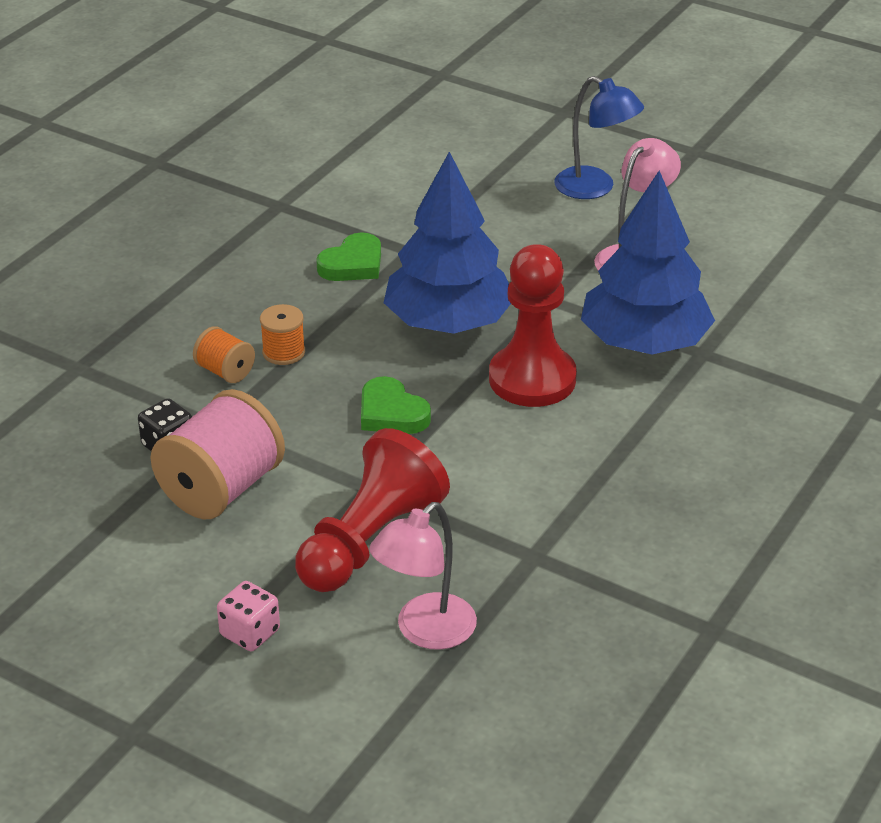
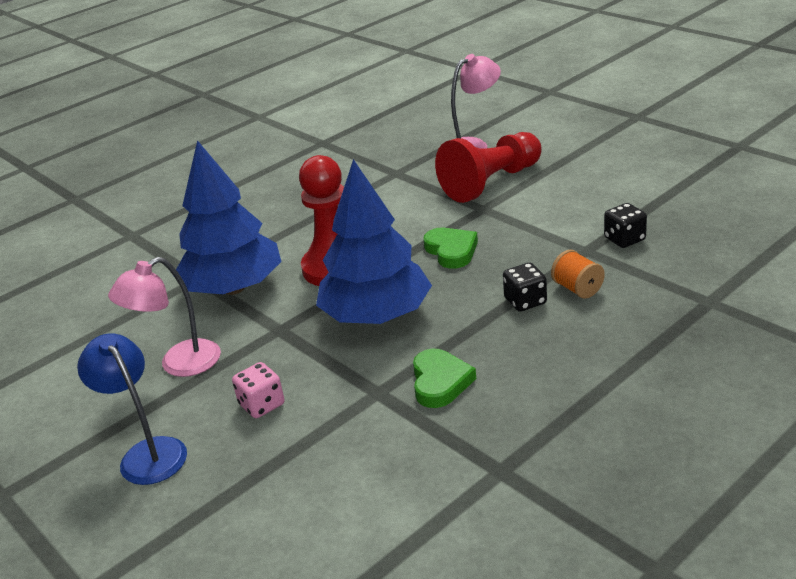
camera: 160 degrees left, 5 degrees down
(221, 489) = (585, 212): pink spool -> none
(250, 633) = (572, 148): pink dice -> pink dice (262, 404)
(283, 352) = (525, 301): orange spool -> black dice
(353, 264) = (440, 382): green heart -> green heart turned 120 degrees clockwise

